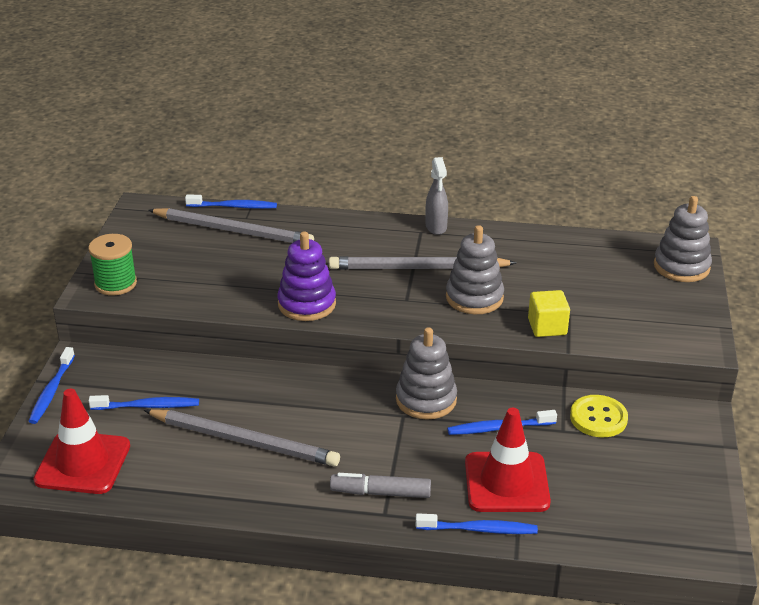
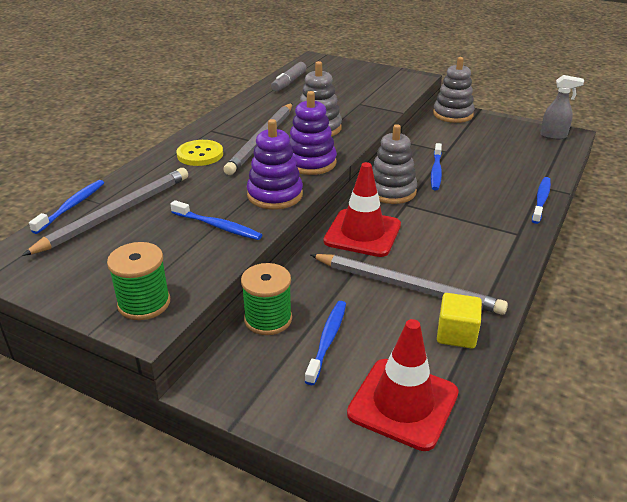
camera: 70 degrees left, 0 degrees up
(52, 391) = (259, 416): blue toothbrush -> blue toothbrush (218, 226)
(165, 367) = (268, 319): none -> green spool
(244, 441) = (407, 286): grey pencil -> grey pencil turned 75 degrees clockwise
(380, 493) = (494, 231): grey marker -> grey marker (289, 82)
(386, 311) = (310, 163): none -> purple stacking toy
(436, 227) = (211, 123): grey spray bottle -> grey spray bottle (553, 136)
(506, 482) = (494, 180): red traffic cone -> red traffic cone (362, 233)
(547, 327) = (370, 112): yellow cube -> yellow cube (456, 334)
(598, 418) = (439, 138): yellow button -> yellow button (200, 154)
(681, 267) = (331, 64): grey stacking toy -> grey stacking toy (452, 114)

